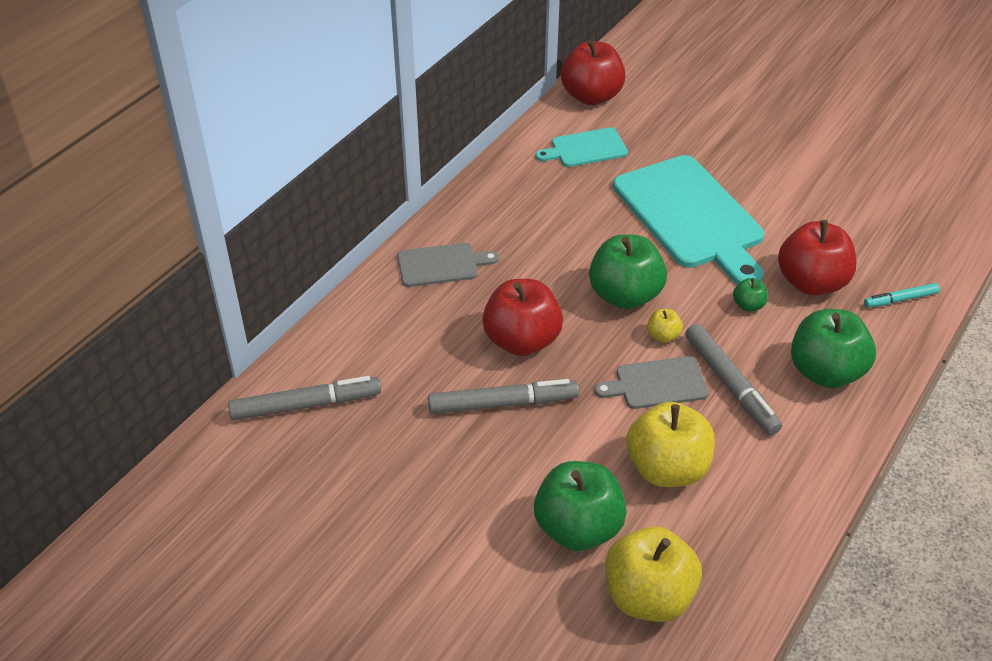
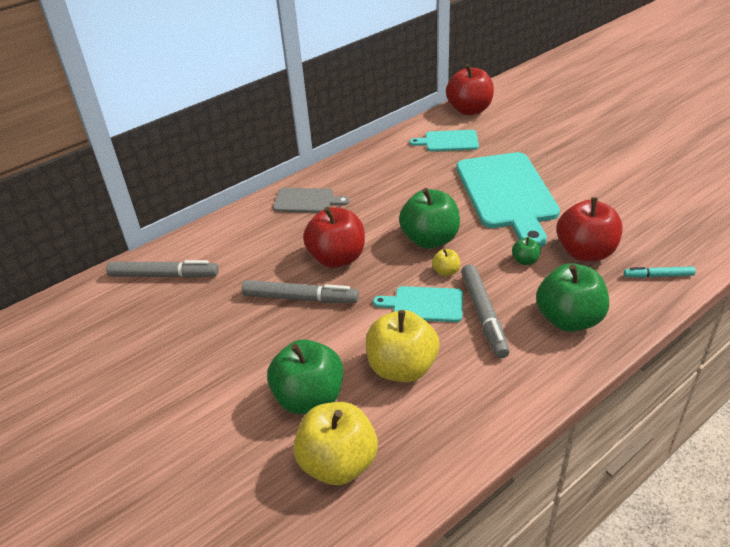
camera: 20 degrees right, 5 degrees down
(657, 384) = (424, 304): grey cutting board -> turquoise cutting board

